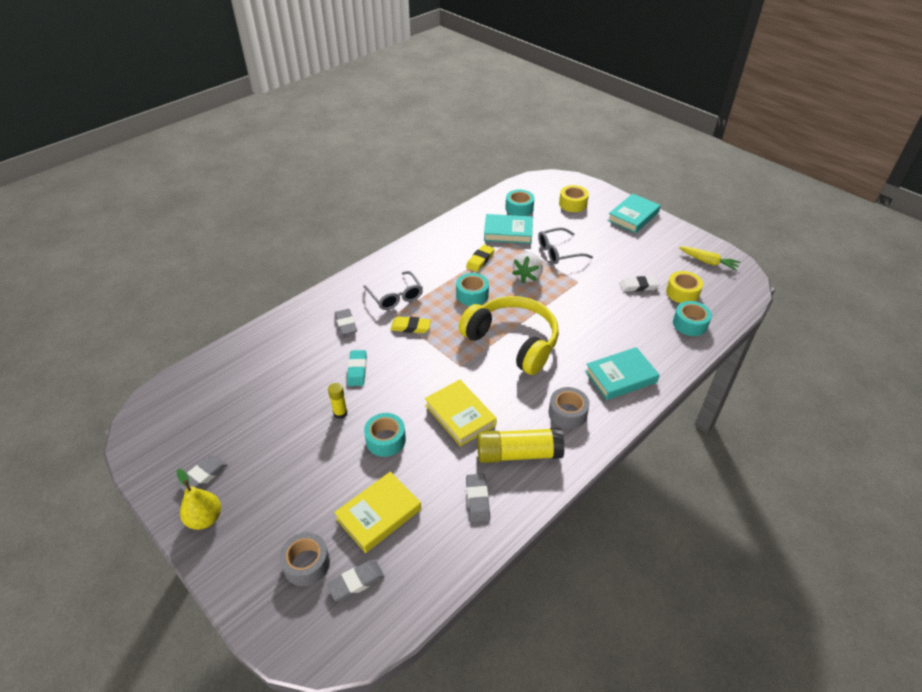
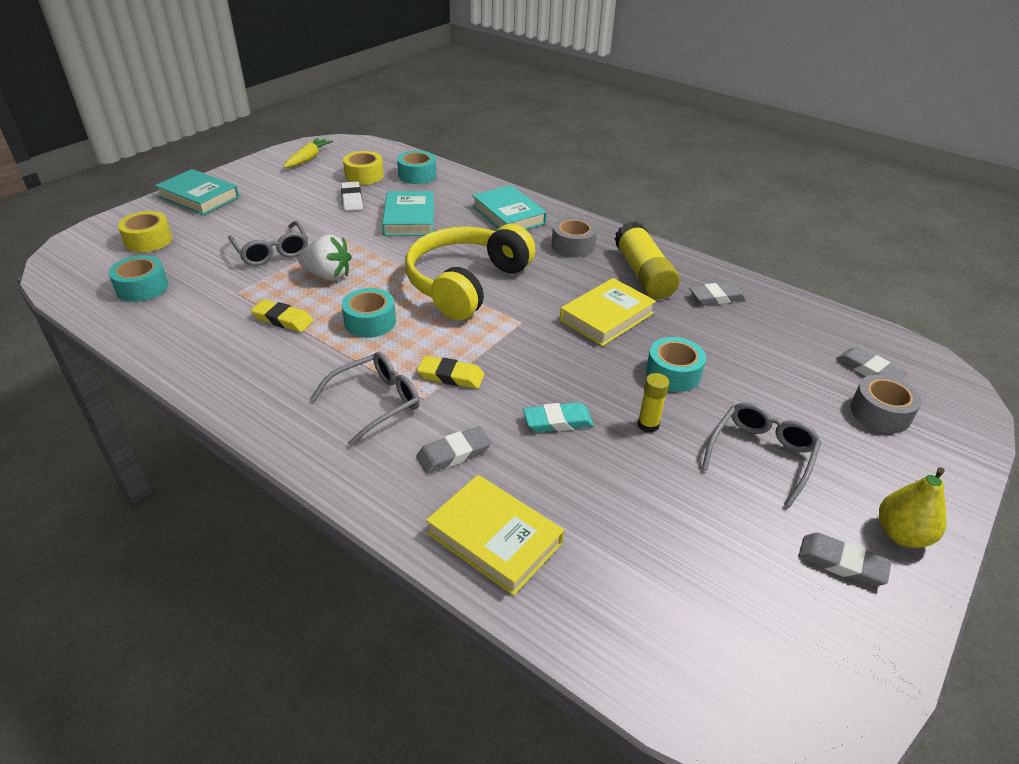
camera: 100 degrees left, 5 degrees down
(294, 466) = (761, 455): none -> grey glasses
(379, 514) = (780, 364): yellow book -> yellow book (494, 538)
(410, 327) = (451, 376): yellow eraser -> yellow eraser turned 75 degrees counterclockwise
(508, 232) = (210, 296): turquoise book -> turquoise book (409, 219)

